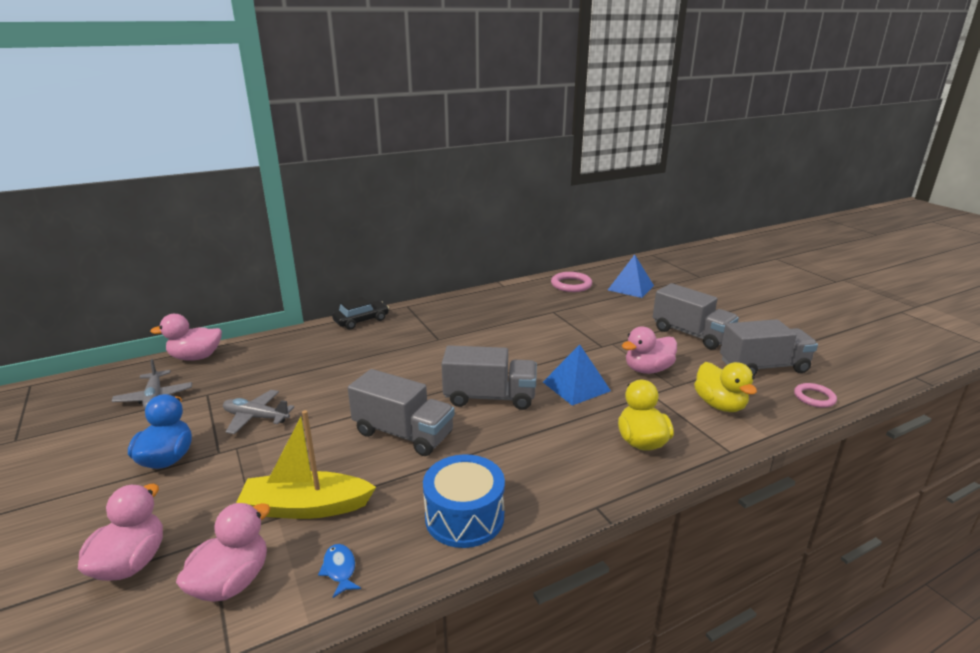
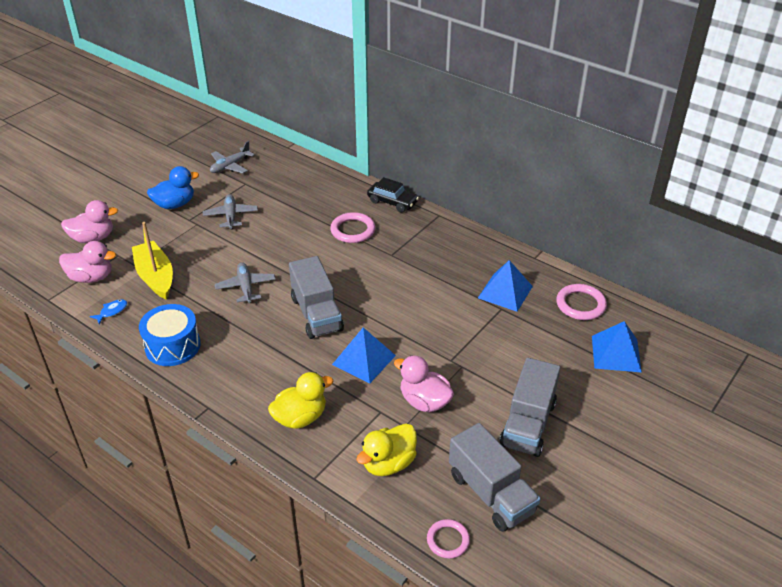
camera: 65 degrees right, 15 degrees up
(196, 357) = (285, 155): pink duck -> none
(379, 349) = (353, 230): none -> pink ring
(403, 433) = (246, 287): grey truck -> grey plane
(534, 305) = (505, 292): none -> blue pyramid

